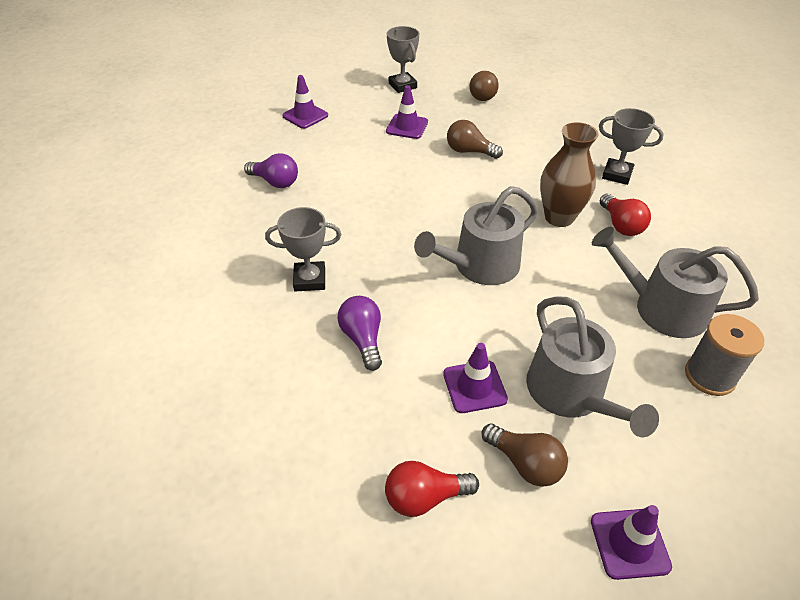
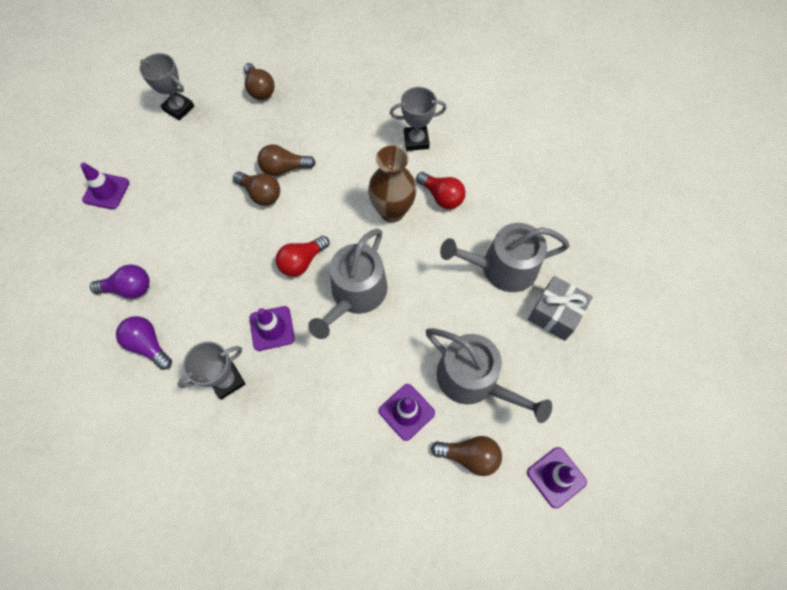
camera: 30 degrees left, 20 degrees up
(363, 339) = (303, 415): purple light bulb -> purple light bulb (148, 345)
(407, 127) = (212, 162): purple traffic cone -> purple traffic cone (272, 328)
(425, 497) = (418, 521): red light bulb -> red light bulb (302, 262)
(435, 161) = (261, 194): none -> brown light bulb
(709, 376) = (555, 314): grey spool -> grey gift

